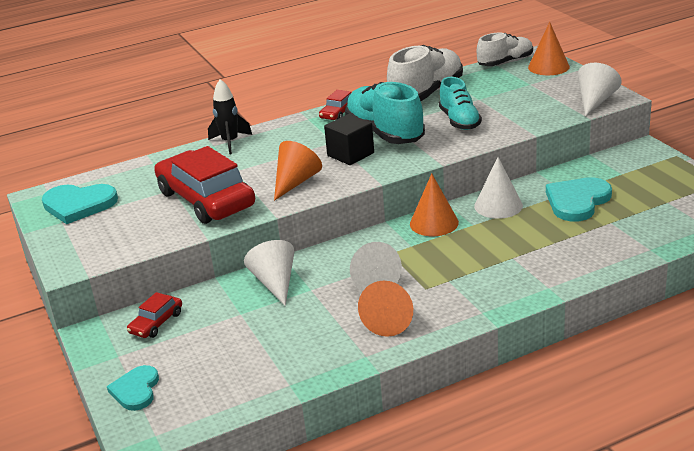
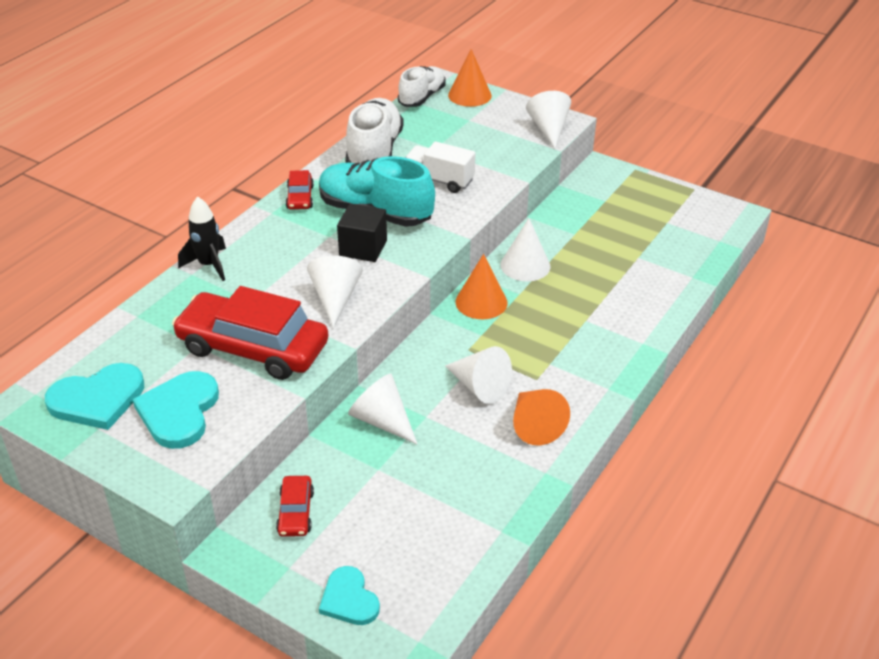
camera: 35 degrees left, 10 degrees up
(295, 182) = (335, 298): orange cone -> white cone
(459, 121) = (439, 180): turquoise shoe -> white truck
(577, 201) = (592, 241): turquoise heart -> turquoise heart (179, 412)

